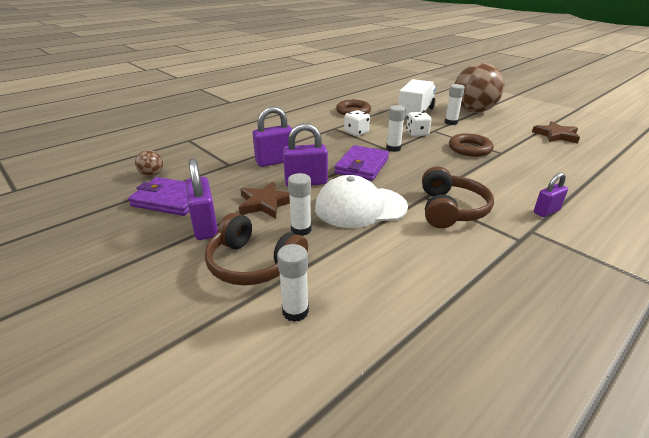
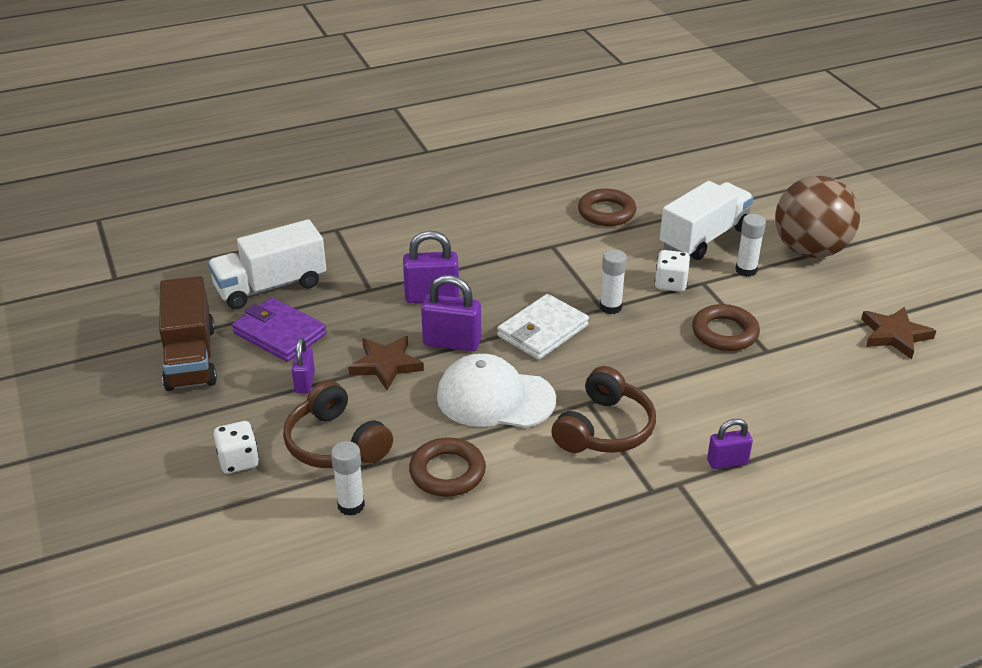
camera: 20 degrees right, 5 degrees up
(95, 229) = (191, 357): none -> brown truck
(152, 174) = (270, 286): brown ball -> white truck
(205, 226) = (305, 382): purple padlock -> purple padlock, size x0.63
(301, 230) = (407, 413): white glue stick -> none
(356, 132) = (579, 262): white dice -> white dice (238, 461)
(361, 263) = (447, 472): none -> brown ring
(362, 166) = (542, 331): purple wallet -> white wallet

